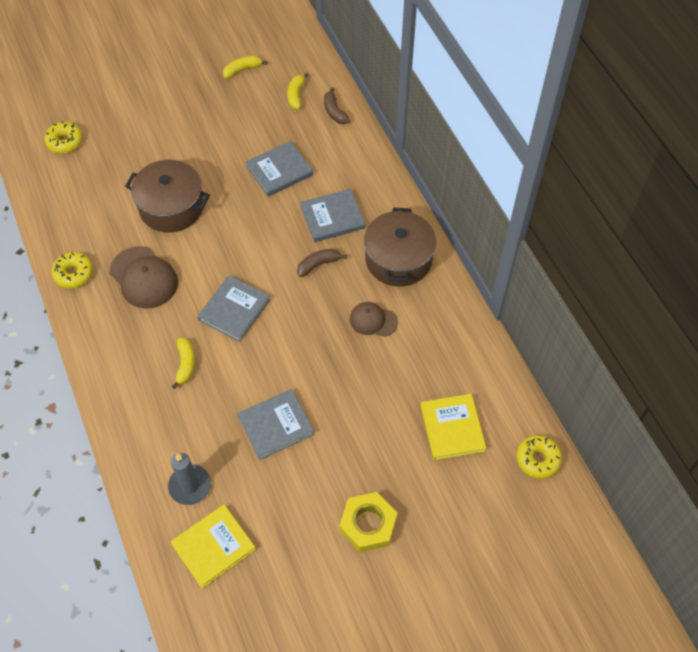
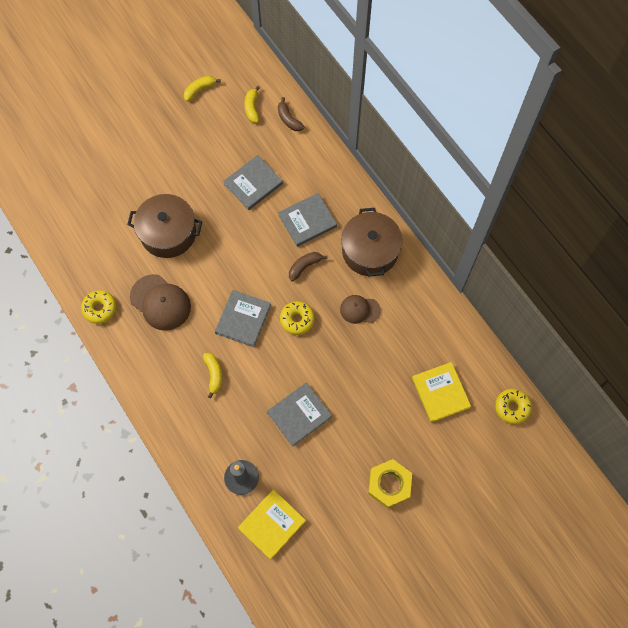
camera: 10 degrees left, 10 degrees up
(65, 142) = (60, 185): yellow donut -> yellow donut (297, 320)

